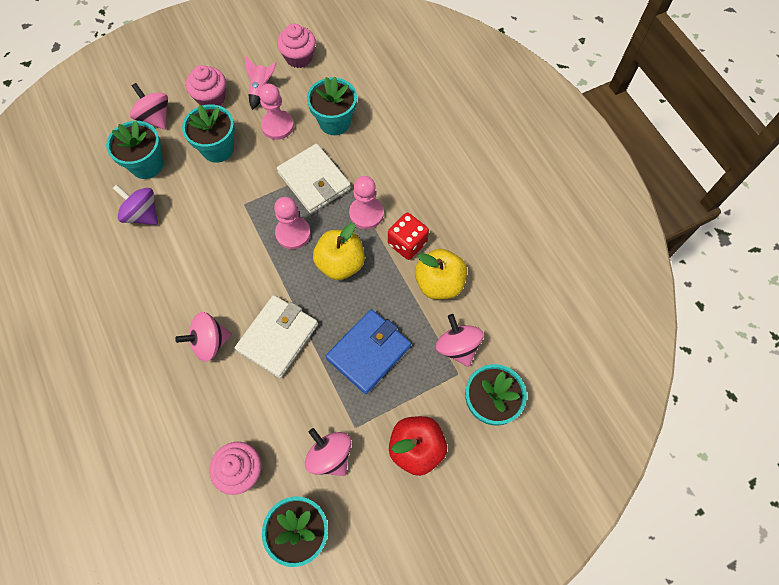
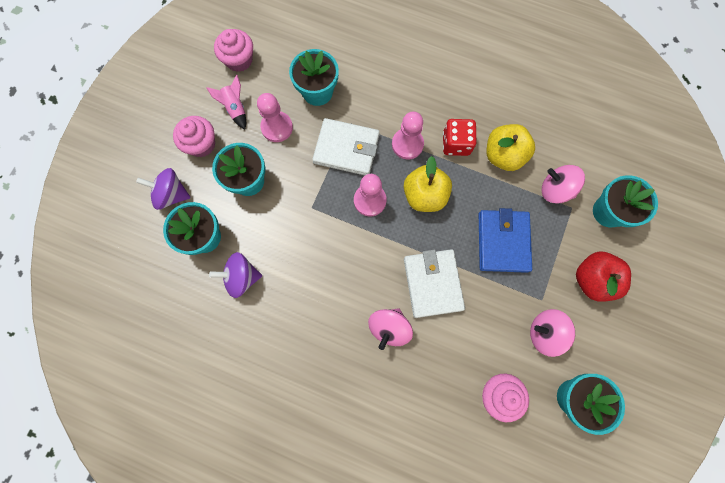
camera: 40 degrees left, 10 degrees up
(155, 117) = (171, 194): pink spinning top -> purple spinning top

